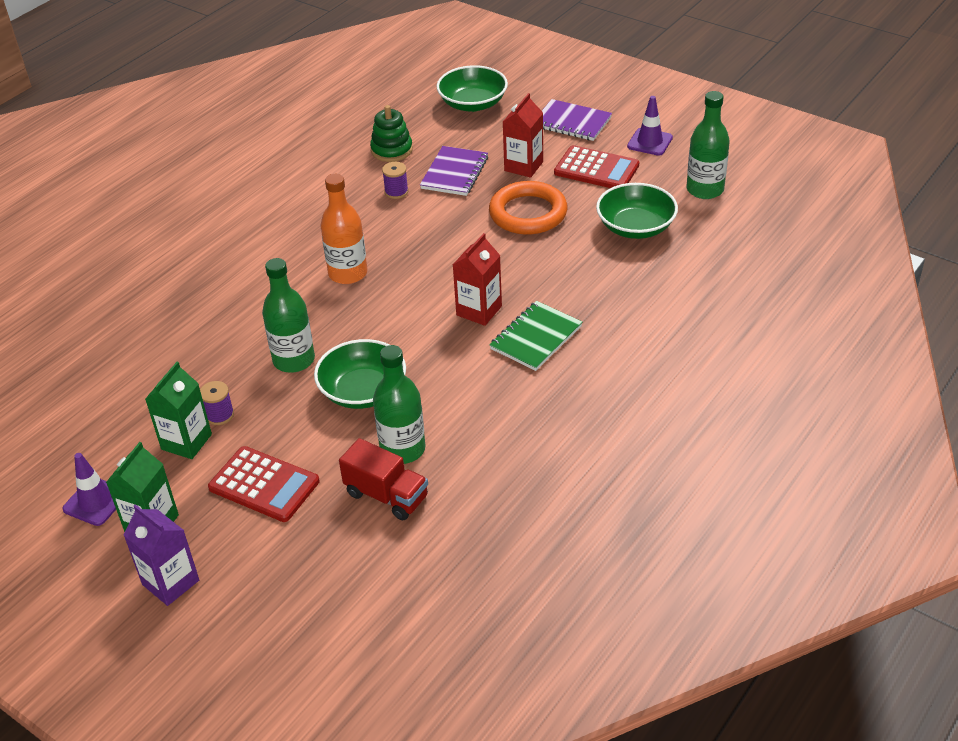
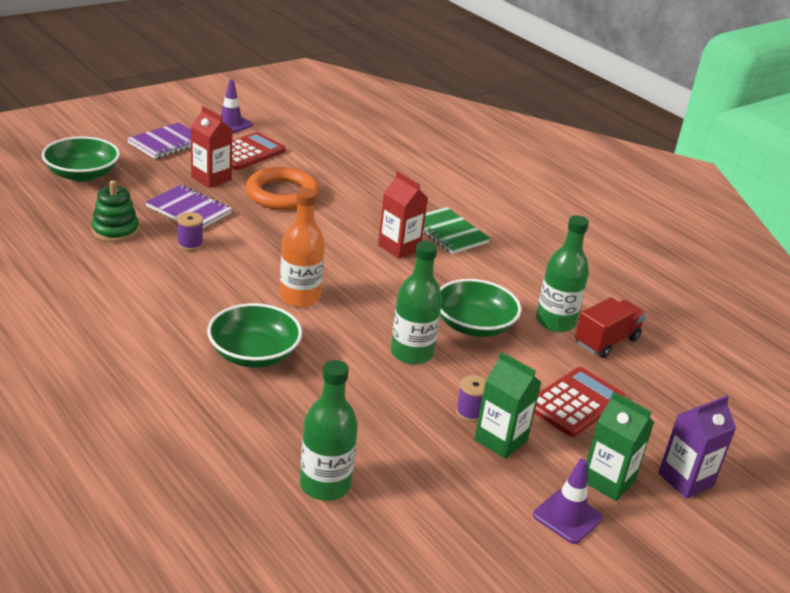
camera: 80 degrees left, 10 degrees down
(635, 227) = (338, 160): green bowl -> green bowl (254, 354)
(705, 190) = (313, 124): green bottle -> green bottle (325, 485)

